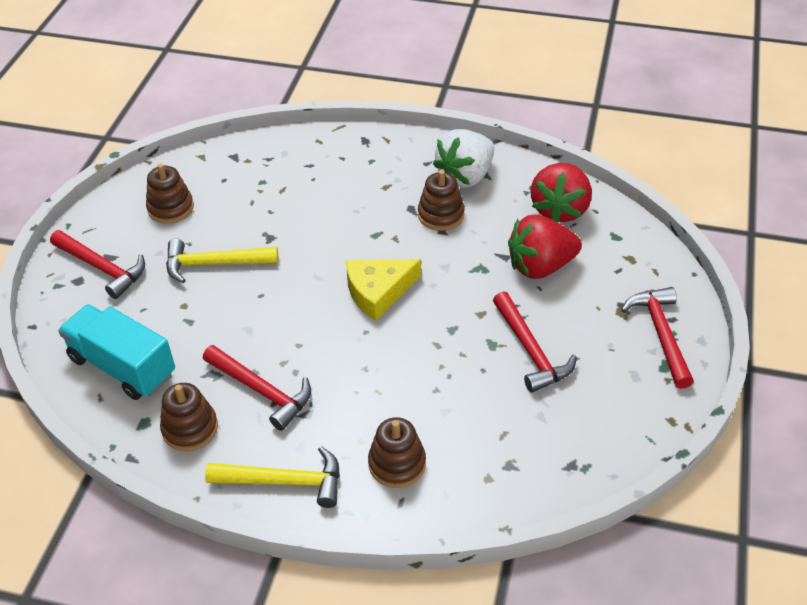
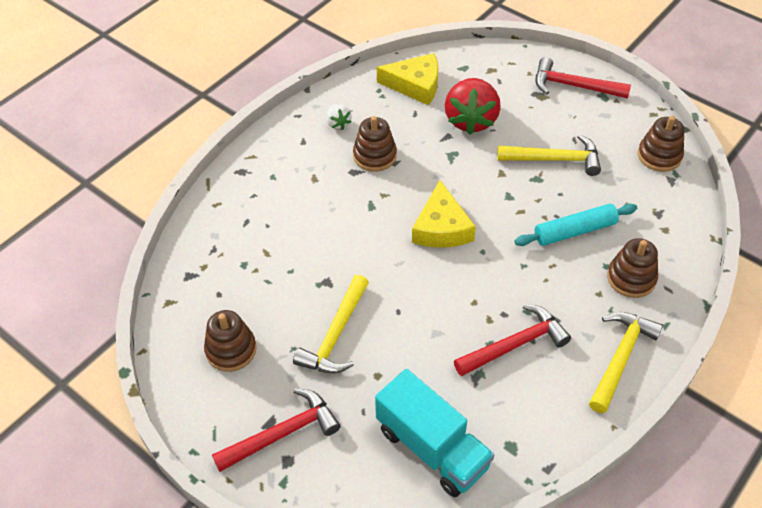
camera: 65 degrees left, 5 degrees up
(123, 367) = (432, 447): turquoise truck -> turquoise truck turned 105 degrees counterclockwise
(190, 428) = (534, 411): brown stacking toy -> brown stacking toy (659, 156)
(436, 396) = (574, 231): none -> turquoise rolling pin
(465, 176) = (338, 124): white strawberry -> white strawberry, size x0.47
(530, 350) = (554, 159): red hammer -> yellow hammer
(559, 209) = (415, 85): red strawberry -> yellow cheese

